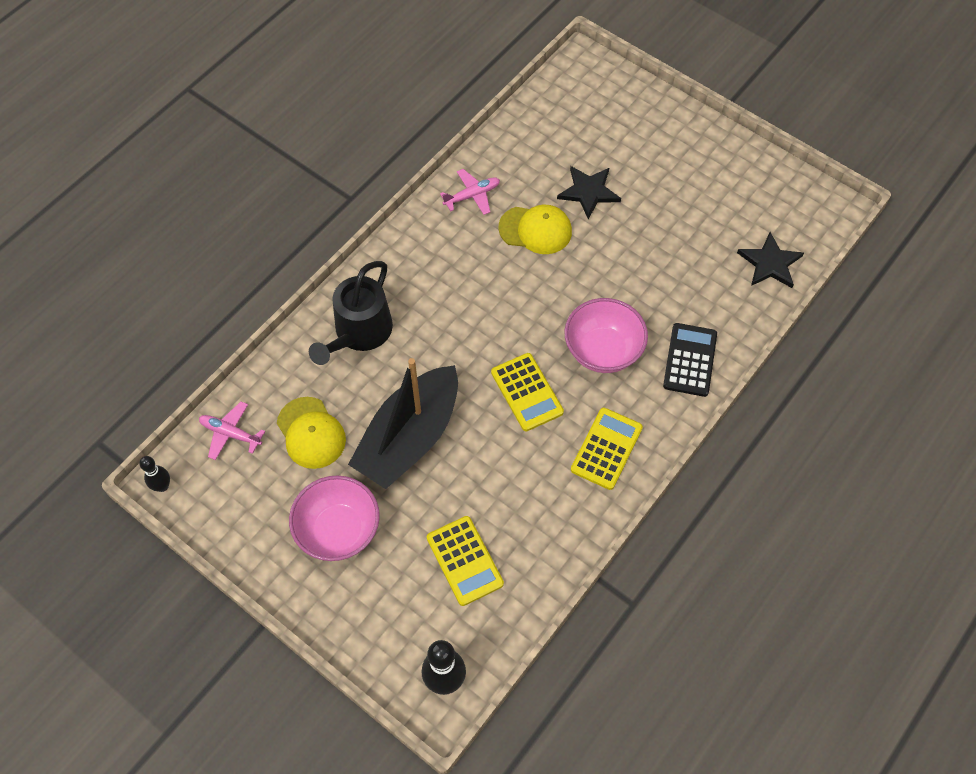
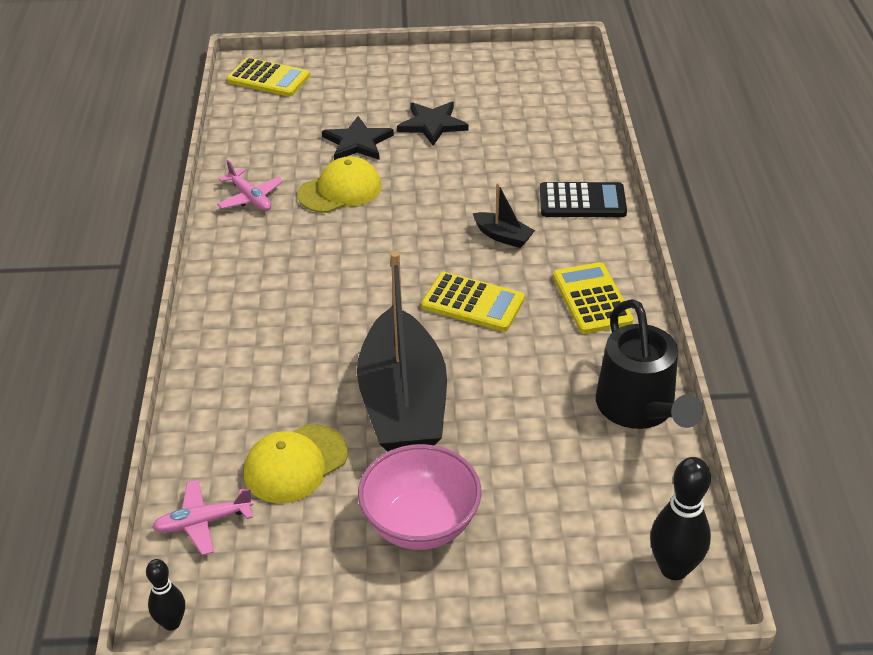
camera: 40 degrees left, 20 degrees down
(311, 433) = (295, 464): yellow cap -> yellow cap turned 120 degrees clockwise
(359, 333) = (254, 356): black watering can -> black watering can (639, 409)
(464, 561) = (573, 461): yellow calculator -> yellow calculator (268, 78)
(472, 195) = (250, 198): pink plane -> pink plane turned 120 degrees clockwise
(602, 351) = (503, 236): pink bowl -> black boat
(690, 360) = (582, 201): black calculator -> black calculator turned 120 degrees clockwise
(770, 263) = (564, 110): black star -> black star (432, 124)

